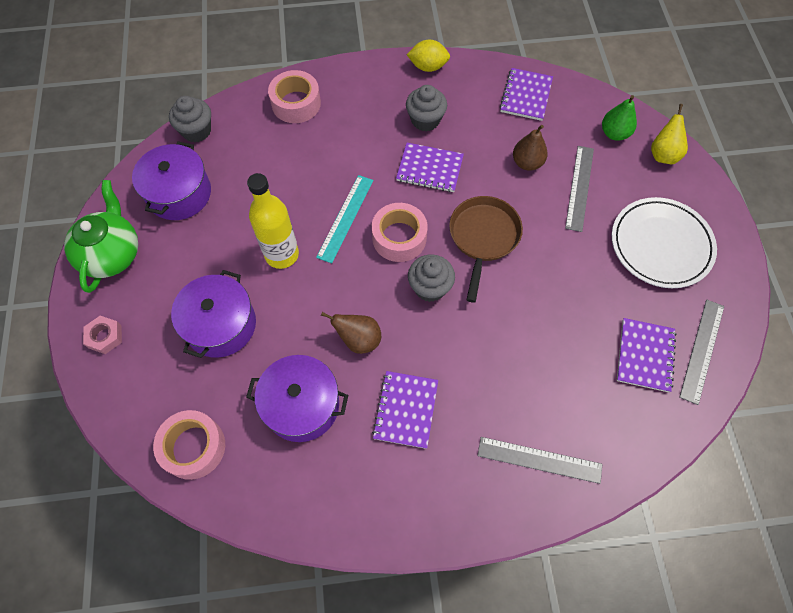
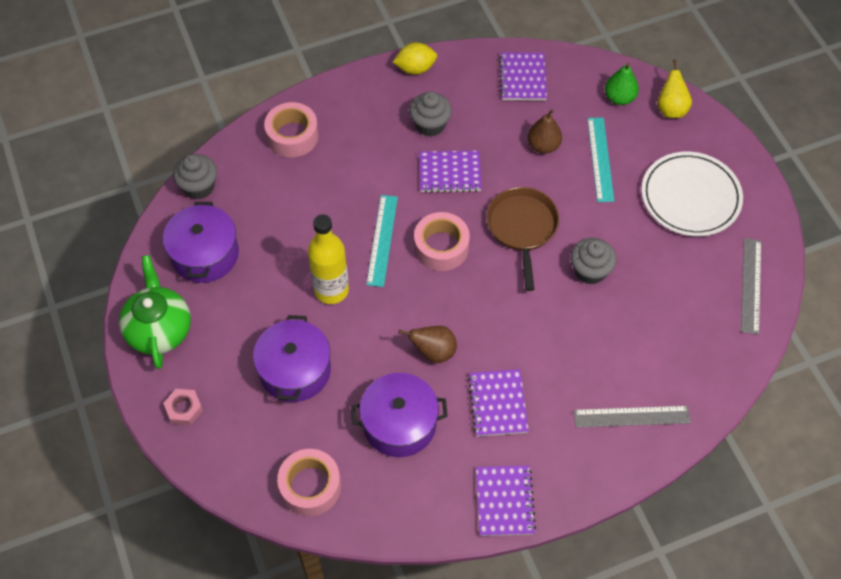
camera: 15 degrees left, 5 degrees down
(430, 287) = (485, 287): grey cupcake -> grey cupcake (590, 271)
(579, 187) = (600, 159): grey ruler -> turquoise ruler
(644, 355) = (701, 302): purple notebook -> purple notebook (504, 501)

